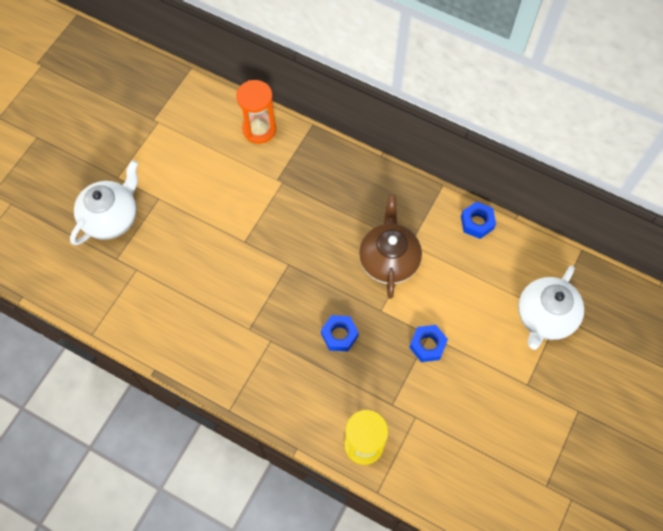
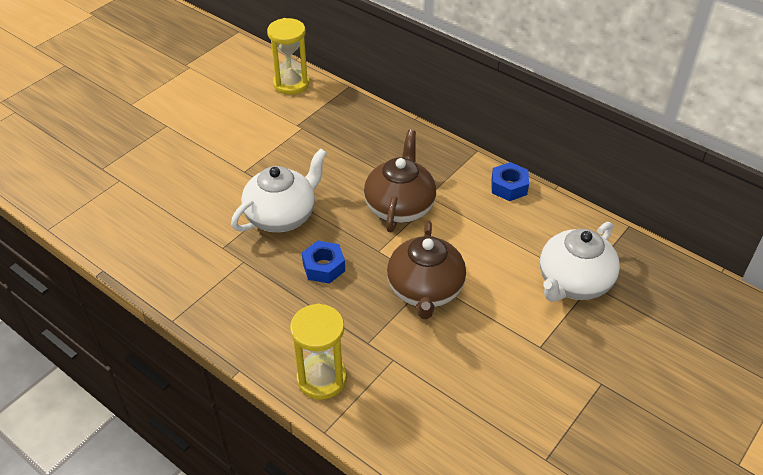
camera: 10 degrees right, 20 degrees down
(111, 217) = (111, 134): white teapot -> white teapot (282, 216)
(259, 129) = (291, 84): orange hourglass -> yellow hourglass
(427, 345) = (425, 291): blue nut -> brown teapot

